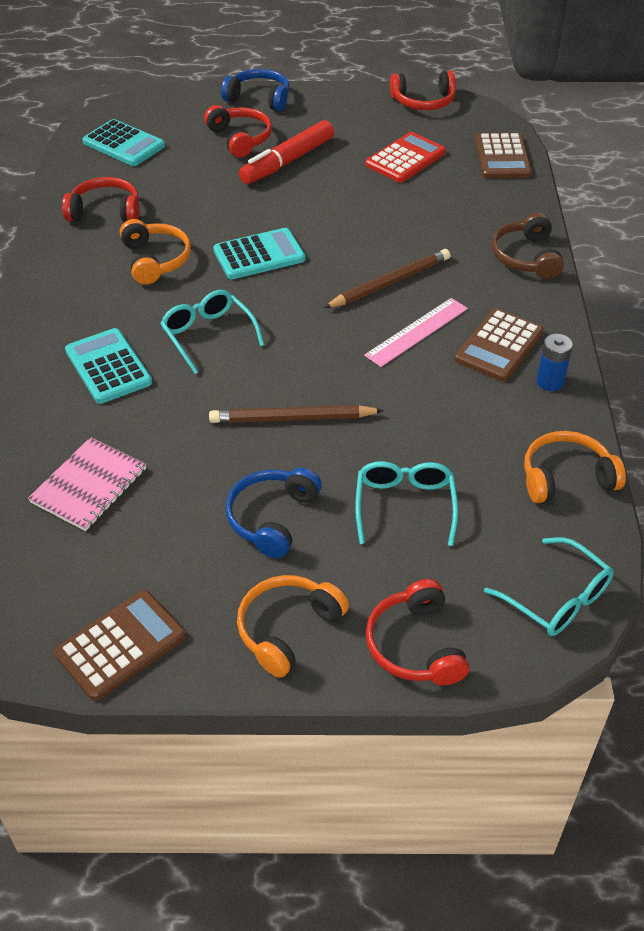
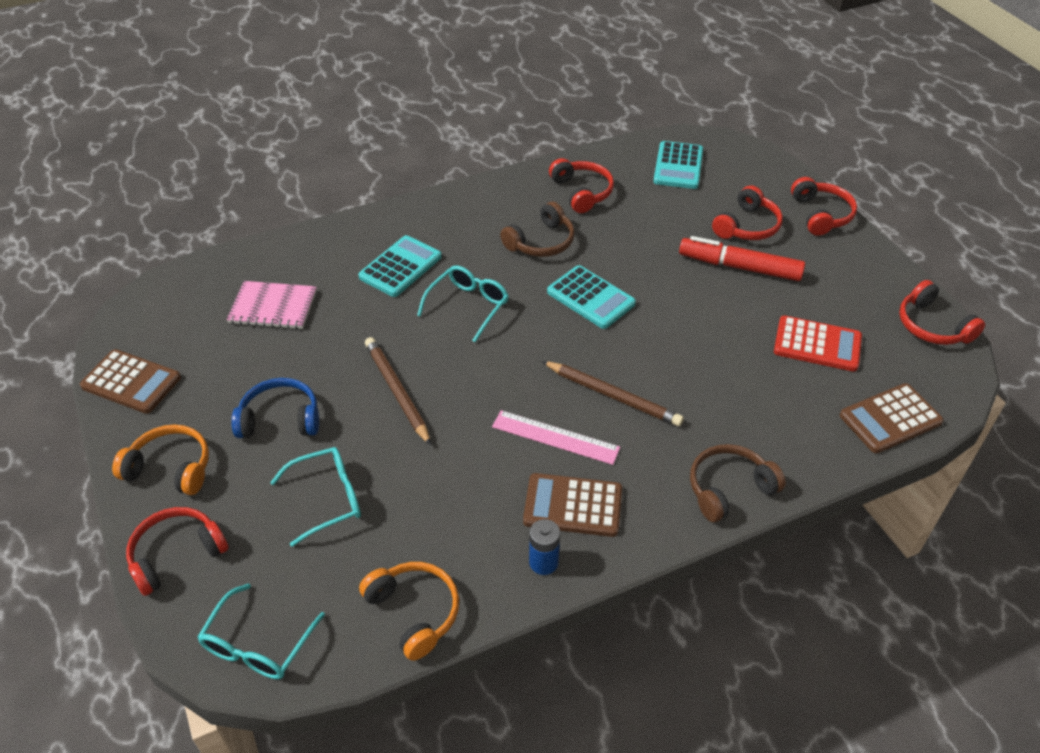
camera: 65 degrees right, 0 degrees up
(155, 260) = (541, 242): orange headphones -> brown headphones
(259, 98) = (821, 214): blue headphones -> red headphones

